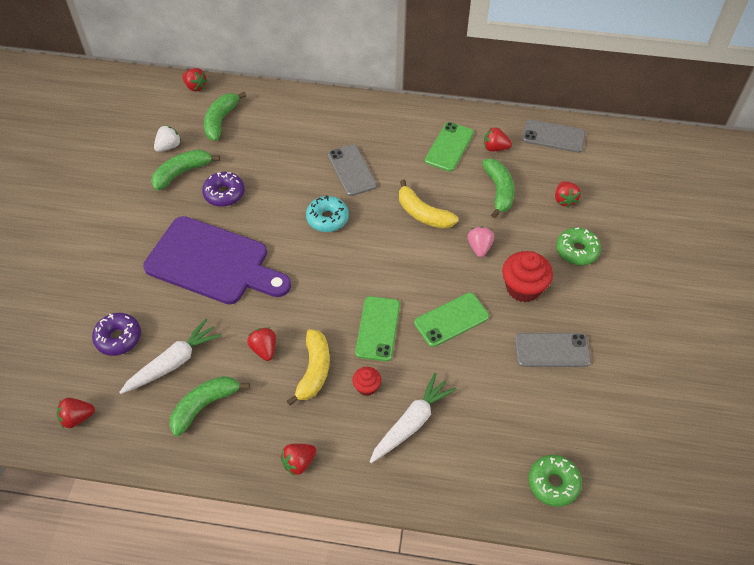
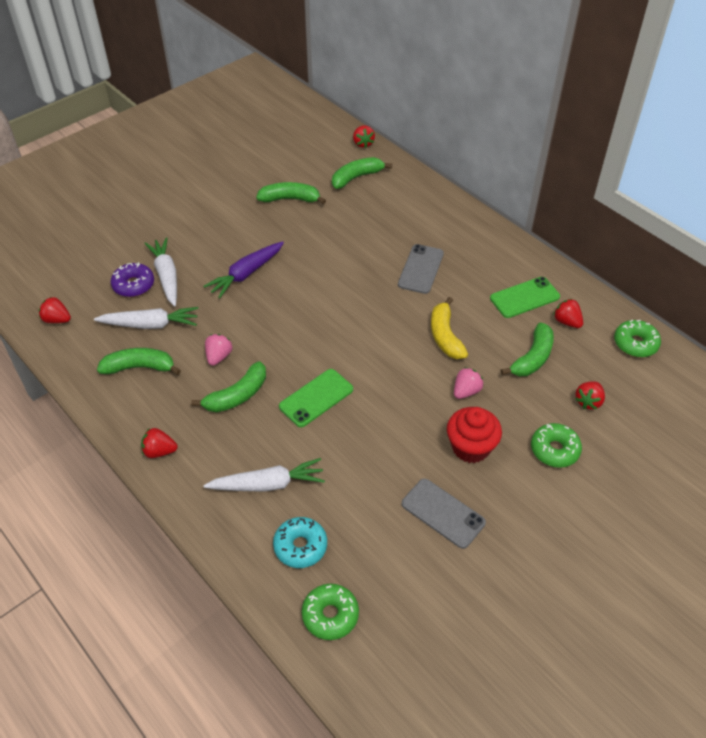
camera: 40 degrees right, 5 degrees down
(141, 310) = (166, 276): none -> white carrot
(168, 146) = (300, 176): white strawberry -> none
(212, 263) = (246, 274): purple cutting board -> purple carrot
(224, 193) = (305, 231): purple donut -> none
(264, 349) = (219, 356): red strawberry -> pink strawberry
(314, 371) = (237, 395): yellow banana -> green banana
(327, 218) = (363, 293): turquoise donut -> turquoise donut (300, 546)
(367, 387) = (263, 434): red cupcake -> none
(451, 319) = (382, 431): green phone -> none
(553, 136) = (635, 343): grey phone -> green donut

